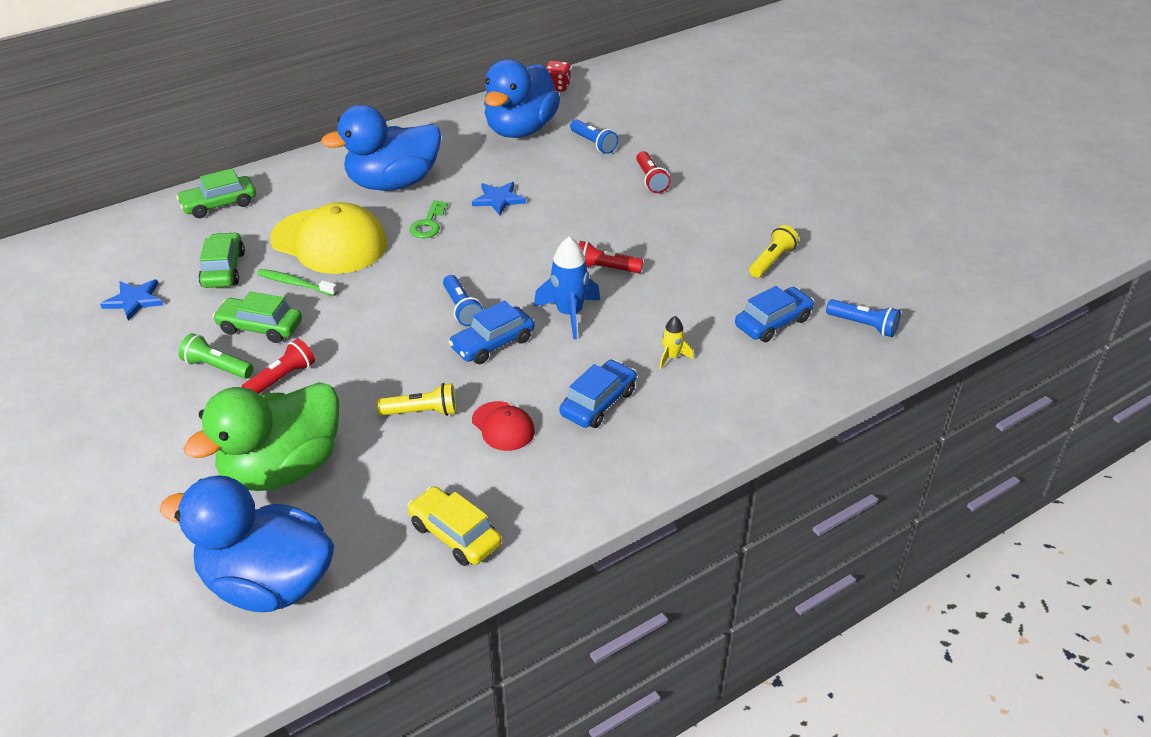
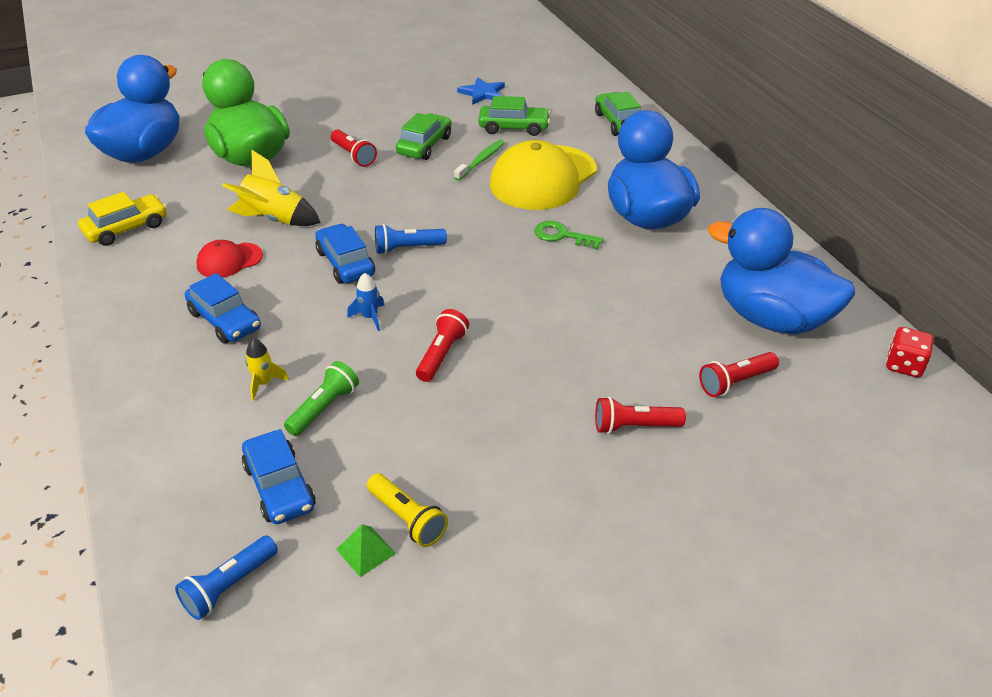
camera: 100 degrees right, 0 degrees up
(217, 367) = (381, 129): green flashlight -> green flashlight (324, 408)
(422, 412) = (274, 219): yellow flashlight -> yellow rocket
(498, 199) = (603, 286): blue star -> none
(569, 314) = (370, 317): blue rocket -> blue rocket, size x0.54
(593, 144) = (735, 382): blue flashlight -> red flashlight
(806, 273) = (366, 551): none -> green pyramid

